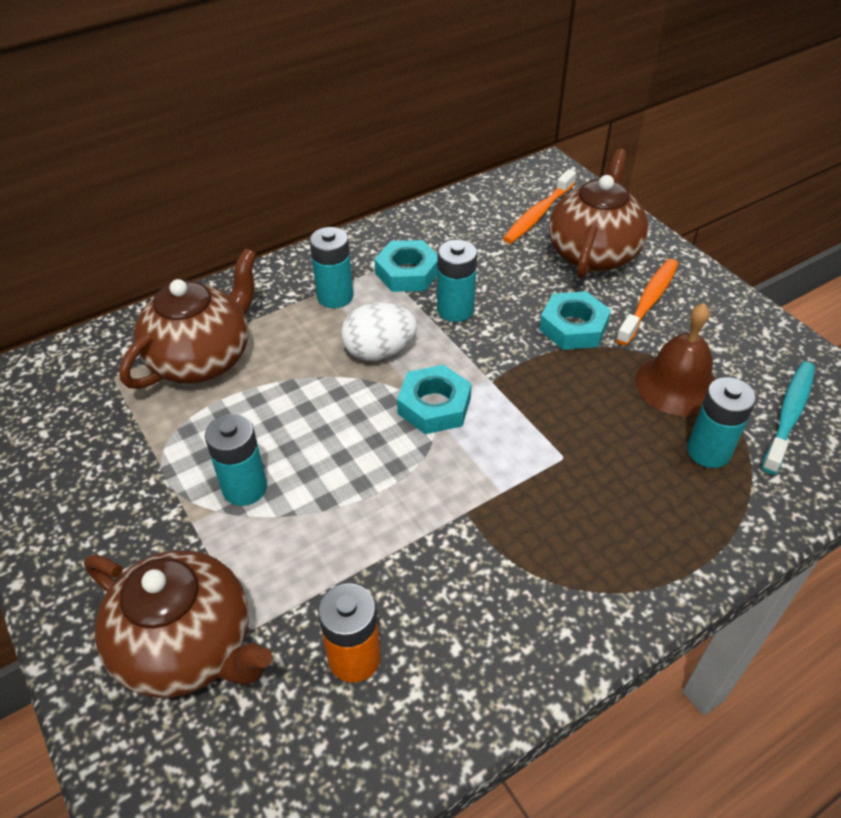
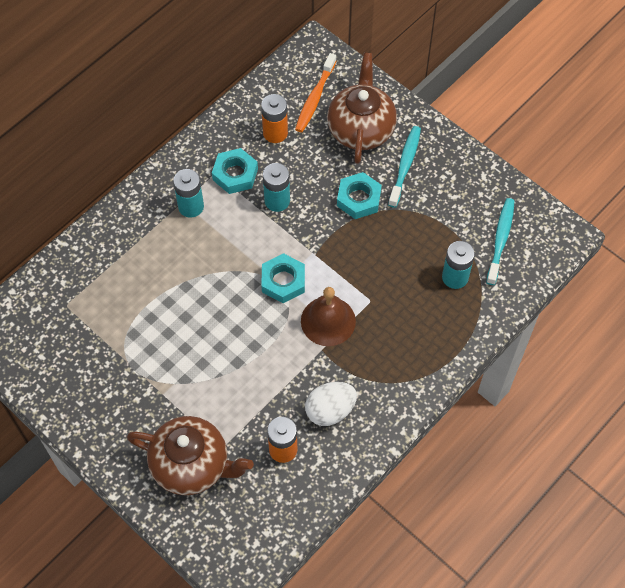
camera: 15 degrees left, 15 degrees up
(202, 359) = (120, 278): brown teapot -> none
(245, 488) = (185, 365): turquoise battery -> none
(379, 351) = (236, 247): white egg -> white egg (330, 410)
(475, 240) = (275, 133): none -> orange battery
(649, 301) = (405, 165): orange toothbrush -> turquoise toothbrush
(677, 385) = (431, 231): brown bell -> brown bell (328, 321)

